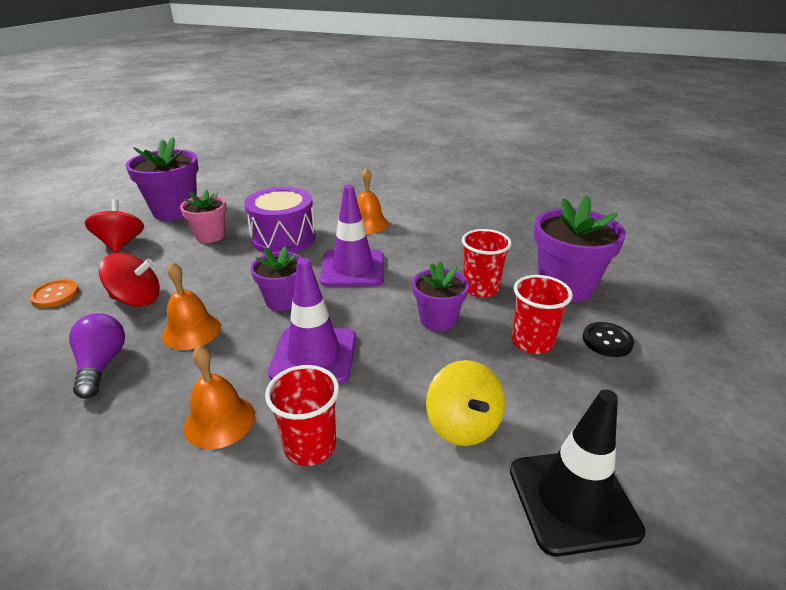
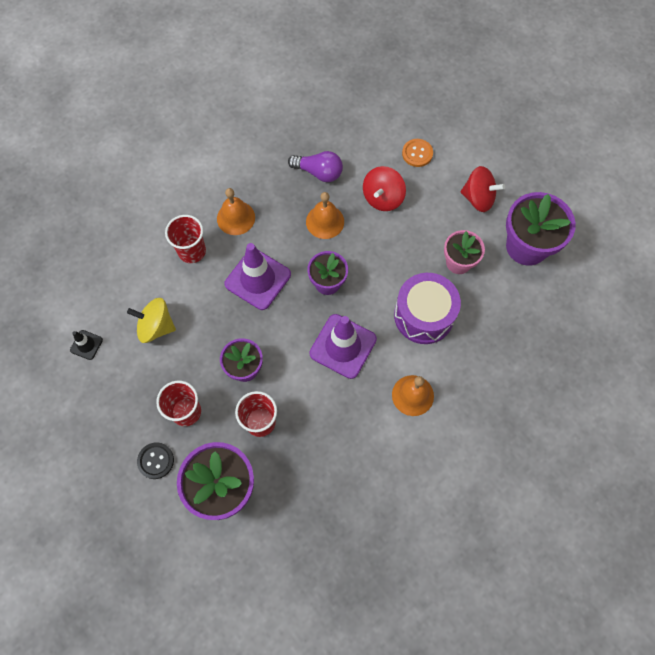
camera: 120 degrees right, 35 degrees up
(572, 500) = (86, 345): black traffic cone -> black traffic cone, size x0.48

